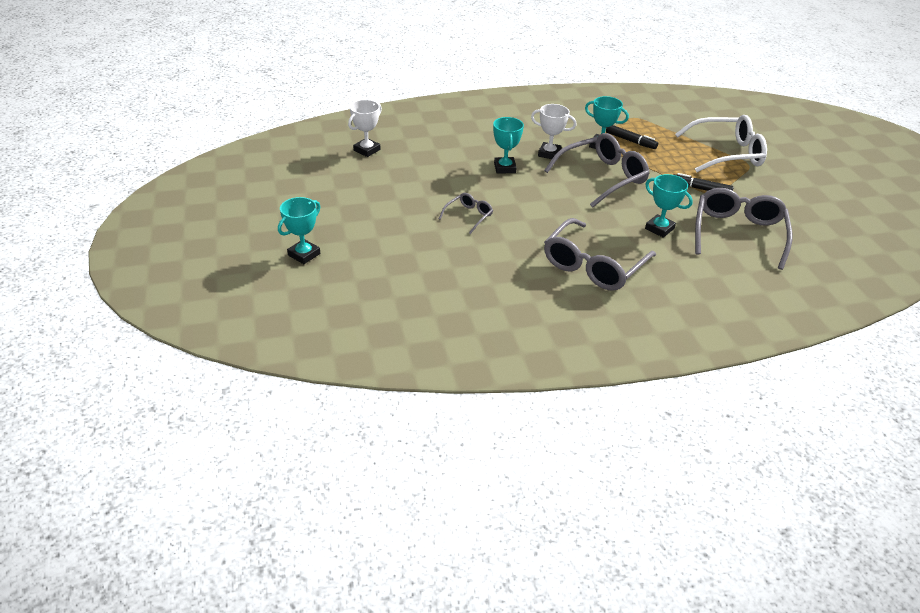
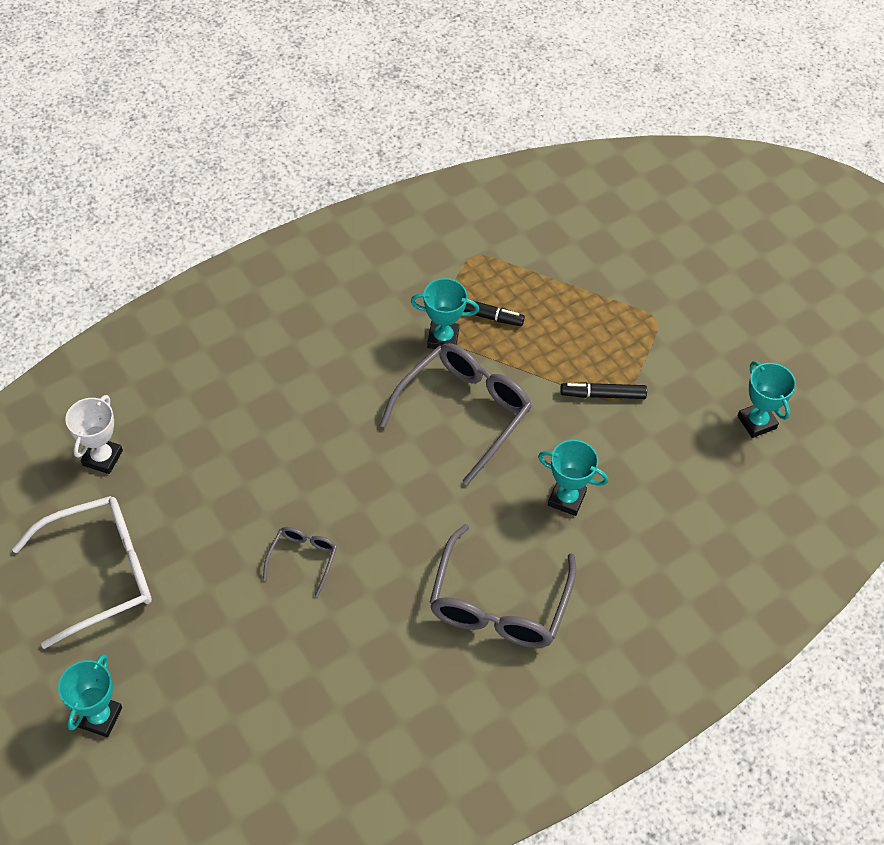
camera: 20 degrees left, 15 degrees up
(505, 168) = (321, 435): turquoise trophy -> turquoise trophy (756, 422)
(549, 153) = (375, 381): white trophy -> none
(726, 153) = (621, 303): white glasses -> white glasses (100, 573)
(738, 233) = (669, 475): grey glasses -> none

